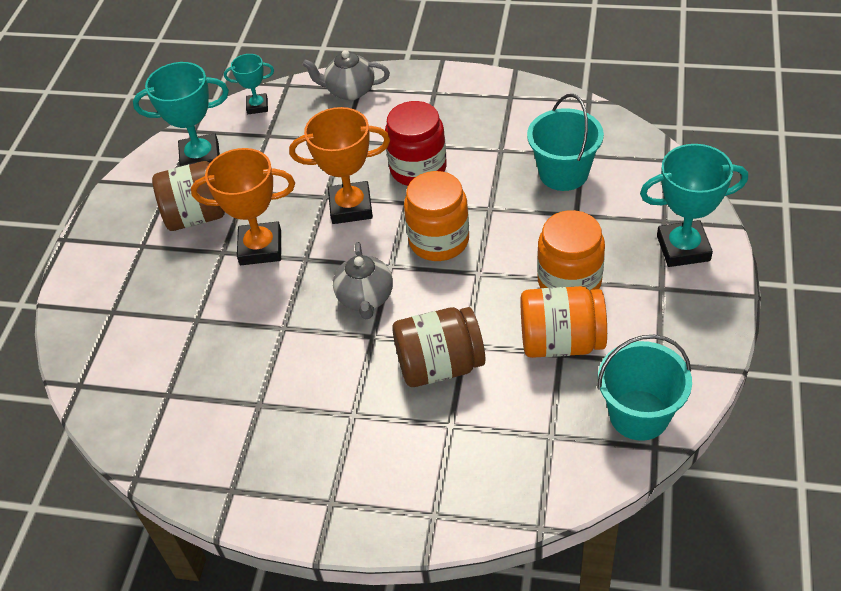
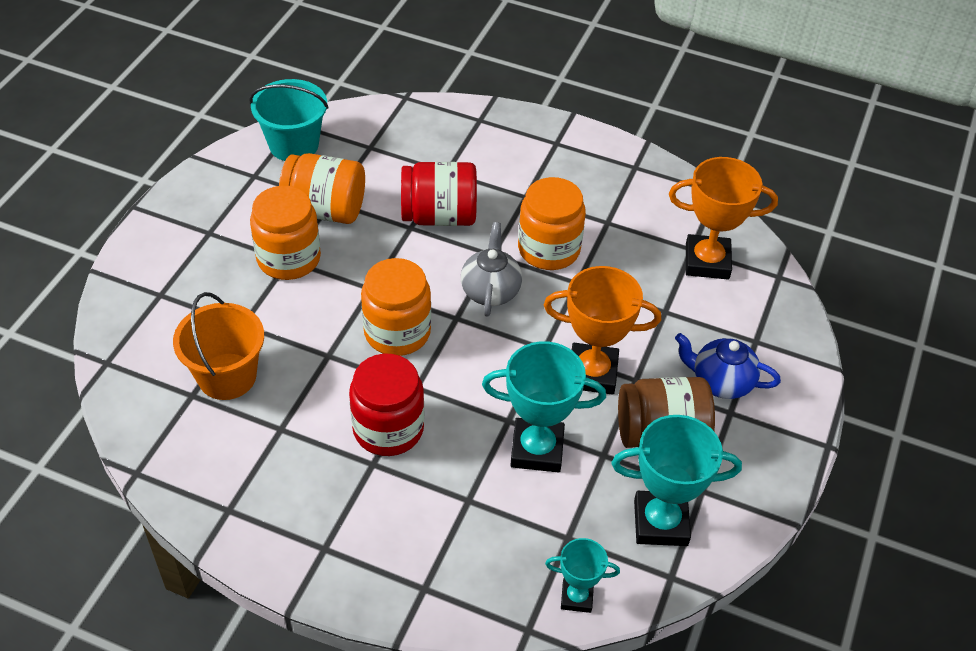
camera: 175 degrees left, 0 degrees up
(147, 267) = (721, 382): none -> blue teapot
(317, 356) = (549, 249): none -> orange jar
(350, 91) = (439, 587): grey teapot -> none
(351, 207) = (481, 398): orange trophy -> orange trophy (707, 262)
(440, 365) = (439, 216): brown jar -> red jar
(563, 173) = (227, 376): turquoise bucket -> orange bucket
(683, 248) = (163, 262): turquoise trophy -> turquoise trophy (537, 449)

